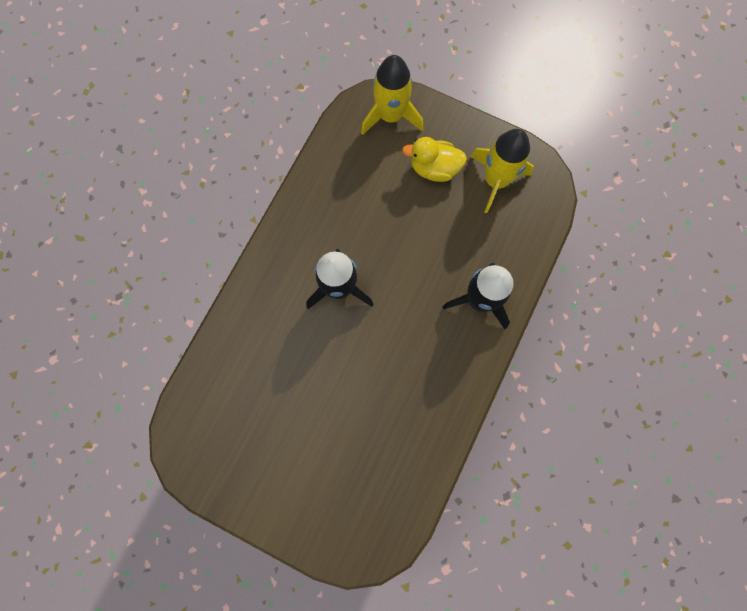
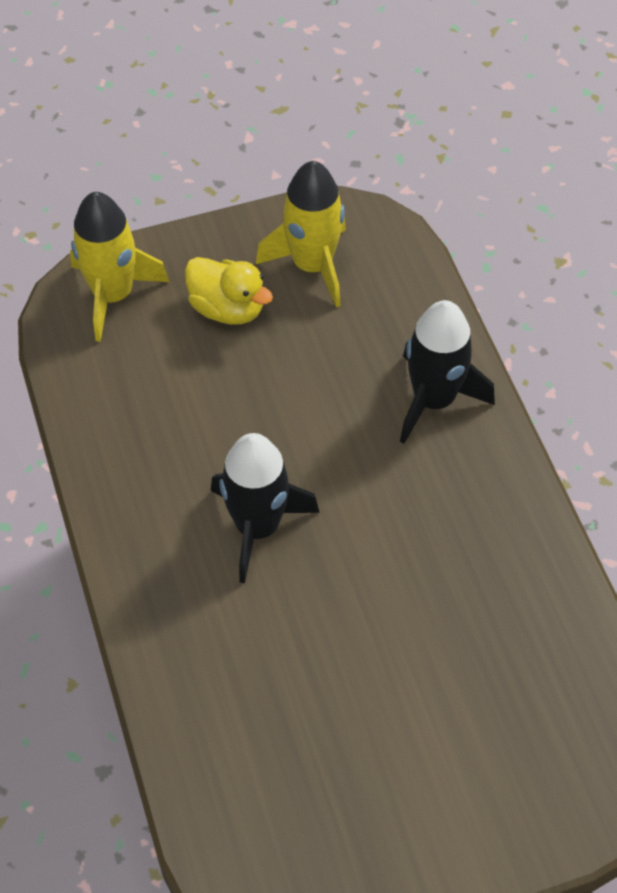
camera: 45 degrees left, 20 degrees down
(434, 168) = (227, 308): yellow duck -> yellow duck turned 105 degrees counterclockwise

